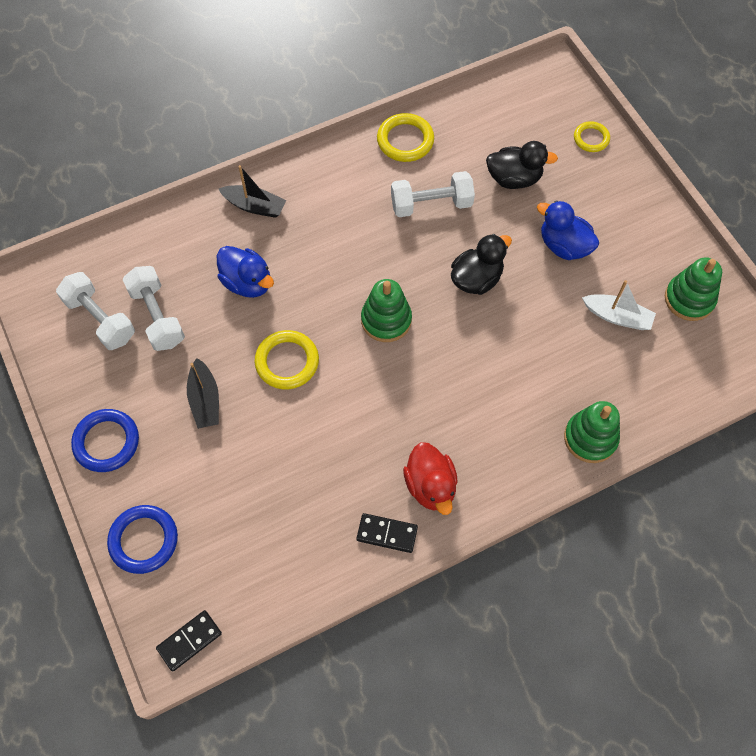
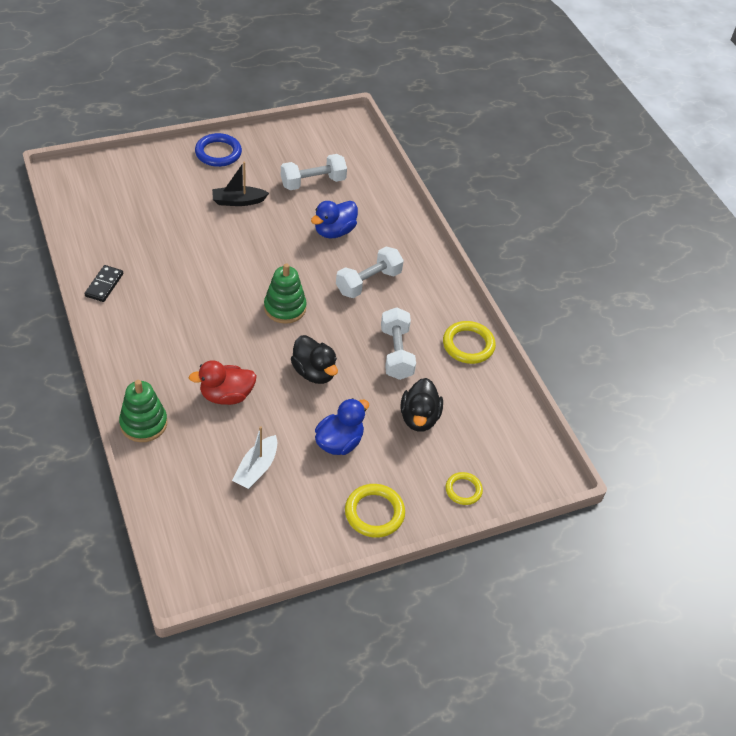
camera: 90 degrees right, 15 degrees down
(100, 319) = (316, 155): white dumbbell -> white dumbbell (368, 282)
(144, 540) = (141, 165): blue ring -> none
(189, 641) = (65, 181): black domino -> none
(254, 206) = (406, 242): black boat -> none
(287, 362) = (260, 246): yellow ring -> yellow ring (374, 513)
(430, 486) = (133, 314): red duck -> red duck (226, 395)
(689, 299) = (264, 532): green stacking toy -> none

